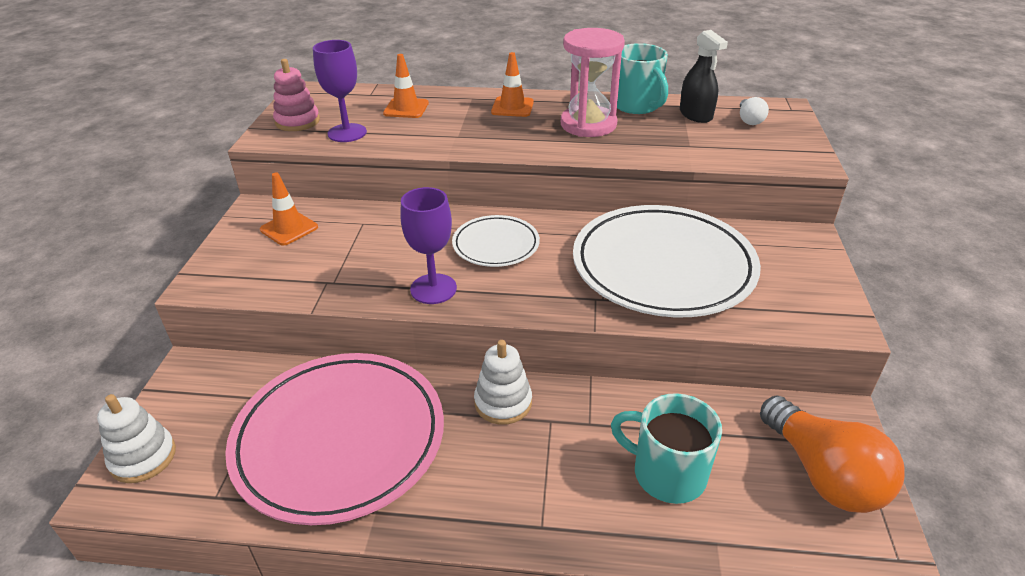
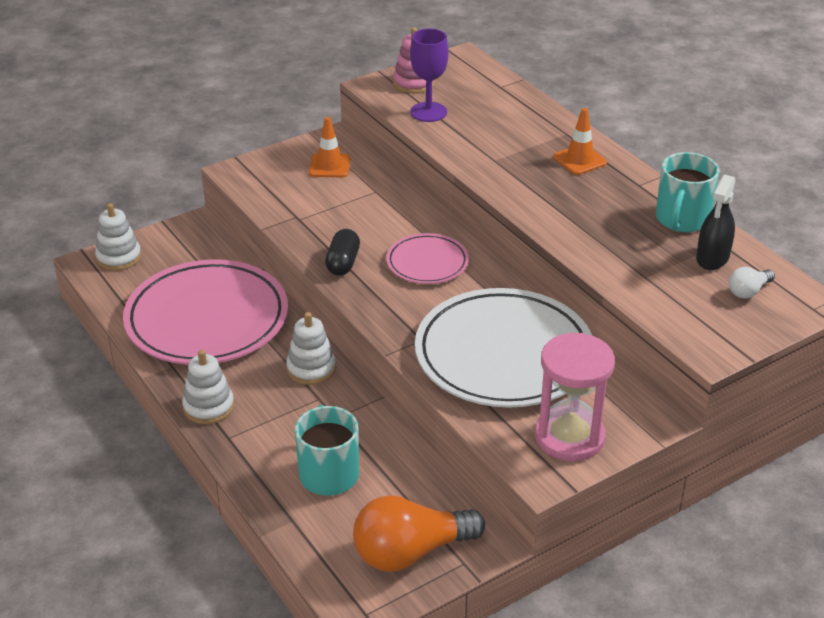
camera: 50 degrees right, 0 degrees up
(406, 108) = (502, 114): orange traffic cone -> none
(433, 289) = (343, 263): purple goblet -> black capsule
(476, 516) = (208, 407): none -> white stacking toy
(496, 245) = (427, 263): white plate -> pink plate
(588, 124) = (605, 210): pink hourglass -> pink hourglass (569, 437)
(823, 474) = (410, 552): orange light bulb -> orange light bulb turned 45 degrees clockwise

